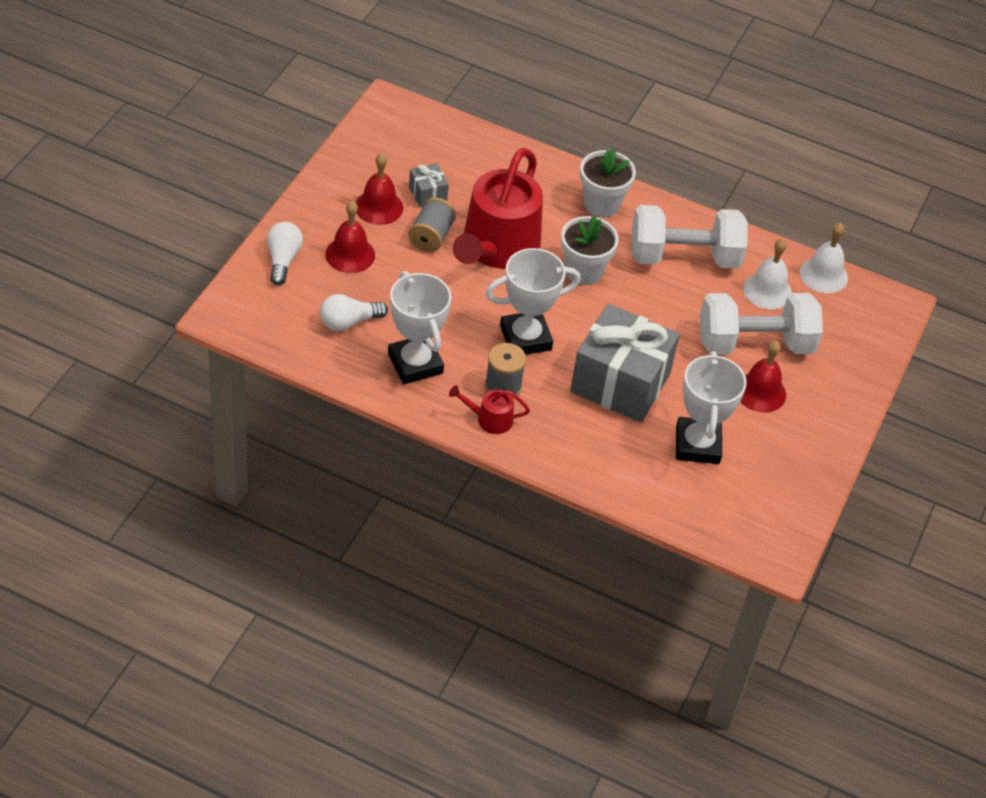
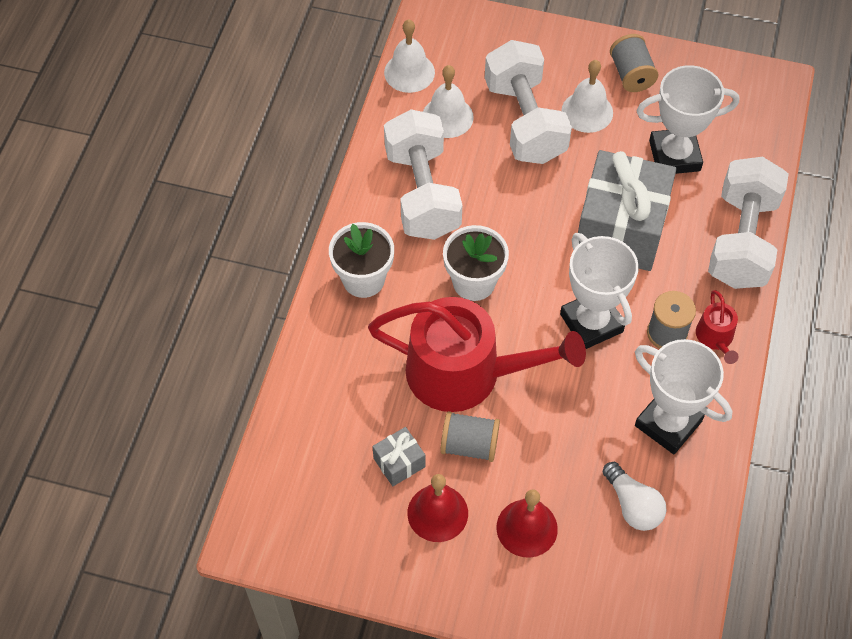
camera: 95 degrees left, 10 degrees up
(283, 260) = (561, 603): white light bulb -> none
(415, 363) = (668, 423): white trophy -> white trophy turned 75 degrees clockwise
(590, 468) = (741, 240): none -> white dumbbell
(760, 392) = (587, 111): red bell -> white bell
(803, 438) = (631, 75): none -> grey spool

